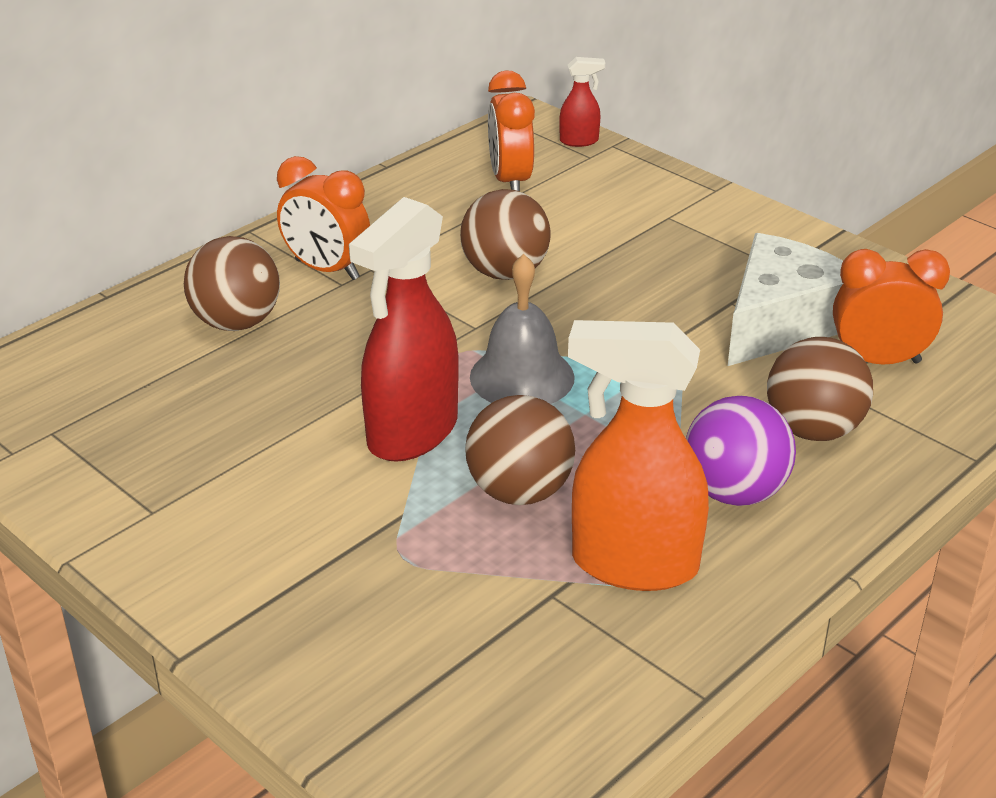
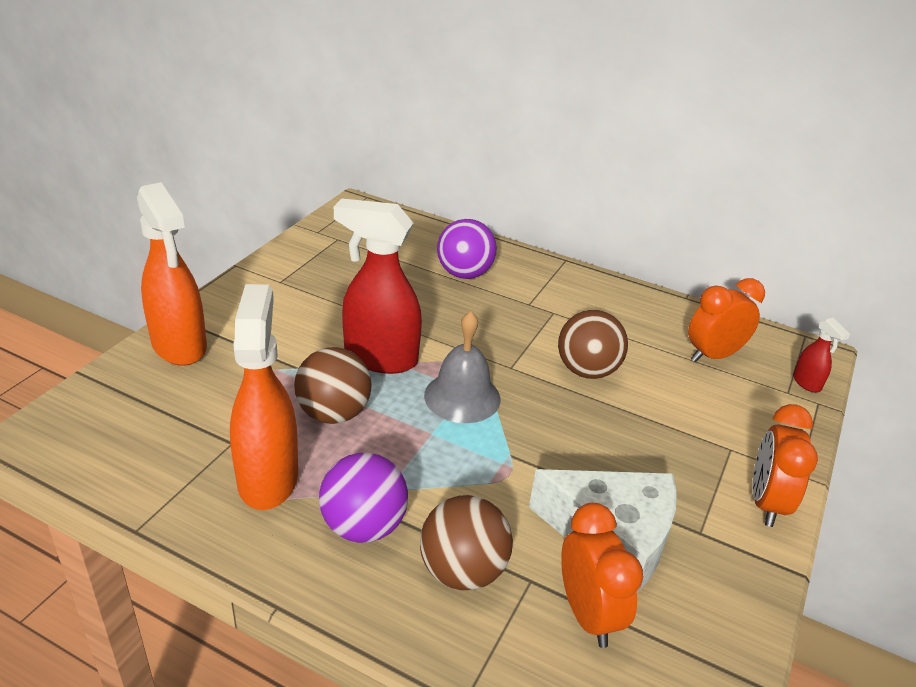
camera: 70 degrees right, 0 degrees up
(236, 322) = (464, 274): brown ball -> purple ball
(292, 641) = (179, 346): none -> orange spray bottle
(326, 270) = (540, 295): orange clock -> orange clock (766, 503)

